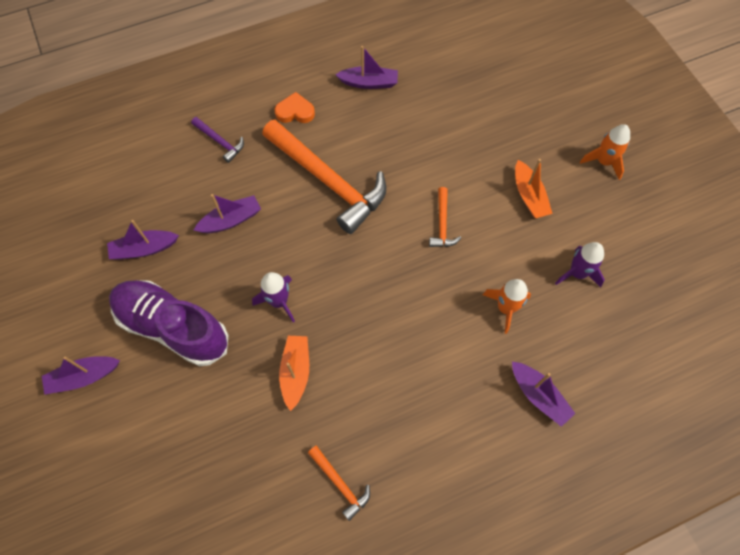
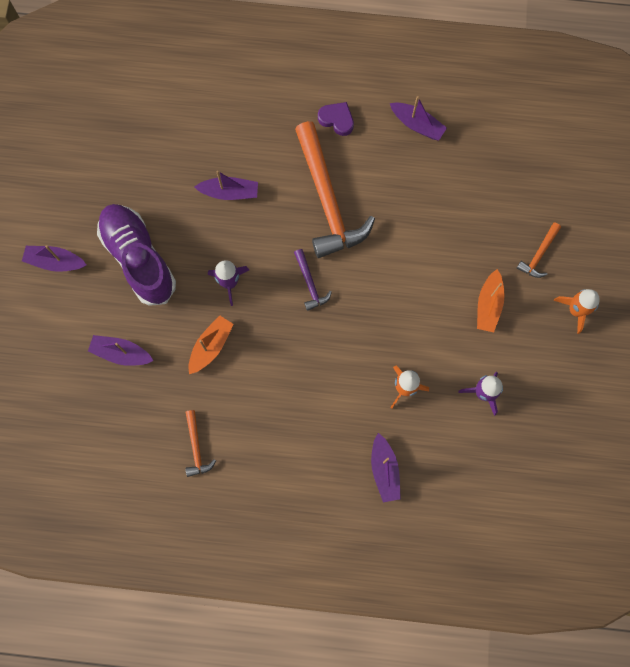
camera: 30 degrees right, 10 degrees up
(144, 249) = (149, 181): purple boat -> purple boat (121, 353)
(220, 142) = (258, 115): purple hammer -> purple hammer (310, 284)
(295, 111) = (337, 120): orange heart -> purple heart
(442, 224) = (399, 289): orange hammer -> orange hammer (539, 254)

